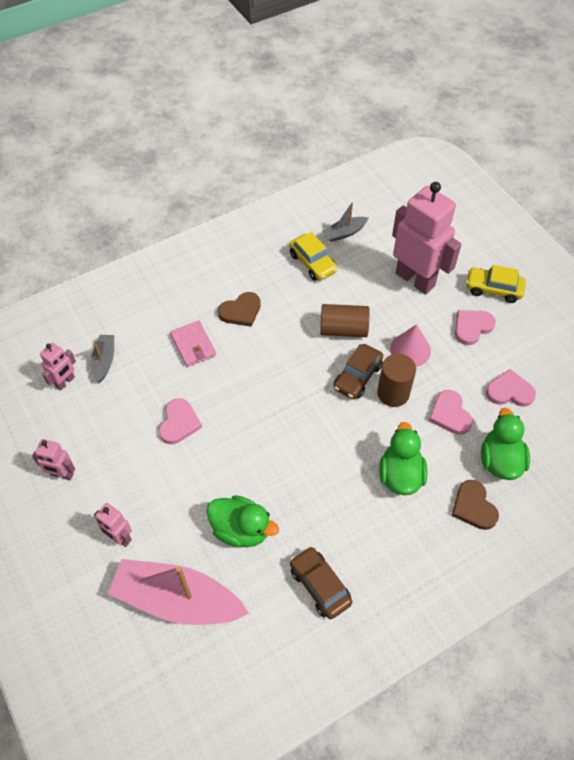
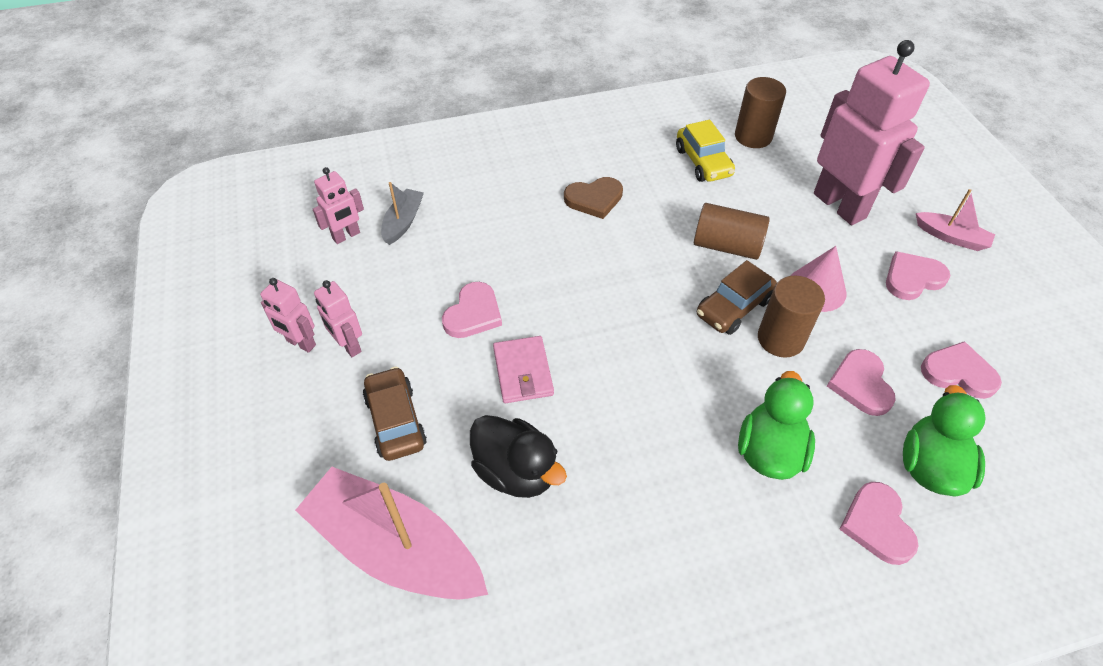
camera: 15 degrees right, 5 degrees down
(119, 538) = (345, 441): pink robot -> pink robot (348, 346)
(193, 345) = (521, 226): pink wallet -> pink wallet (523, 372)
(241, 529) = (516, 471): green duck -> black duck
(320, 585) = (610, 583): brown car -> brown car (396, 421)
(344, 233) = (753, 136): grey boat -> brown cylinder
(473, 507) = (877, 525): brown heart -> pink heart
(493, 289) = (951, 237): yellow car -> pink boat

